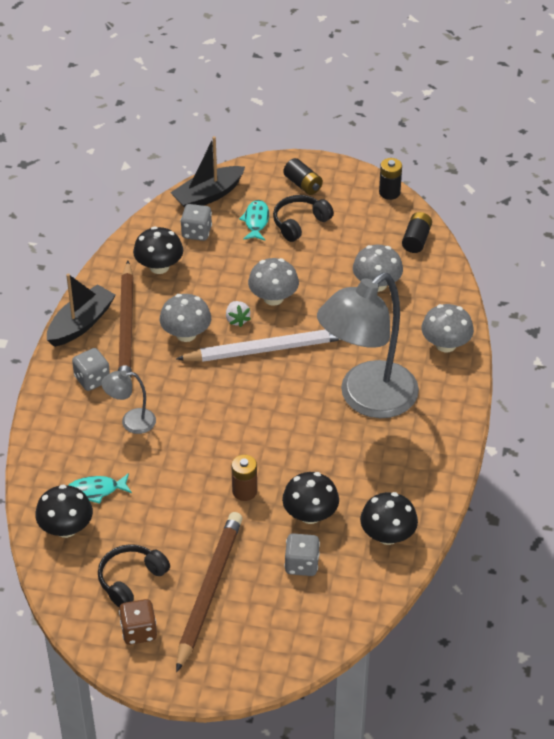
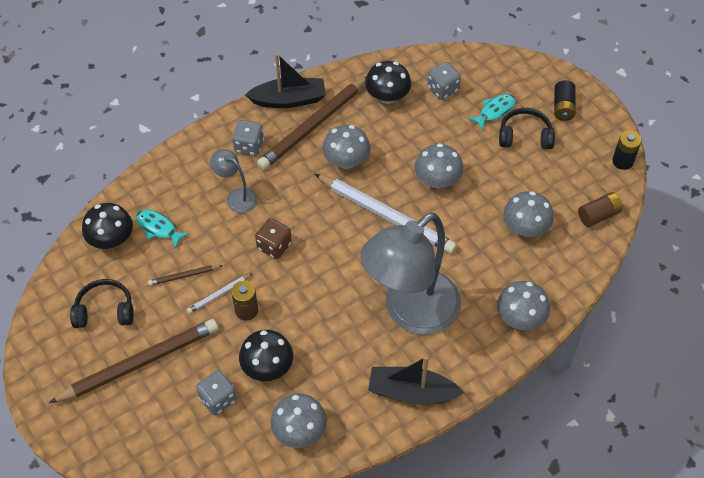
camera: 45 degrees right, 10 degrees up
(139, 631) = (66, 352): brown dice -> brown dice (274, 246)
(163, 507) = (184, 276): none -> brown pencil
(208, 195) = (484, 67): black boat -> black boat (411, 392)
(209, 498) = (219, 295): none -> white pencil
(237, 320) = (393, 177): white strawberry -> none
(367, 399) = (410, 312): grey lamp -> grey lamp turned 45 degrees counterclockwise
(387, 535) = (299, 431): black mushroom -> grey mushroom
(416, 240) = (598, 215): black battery -> brown battery

